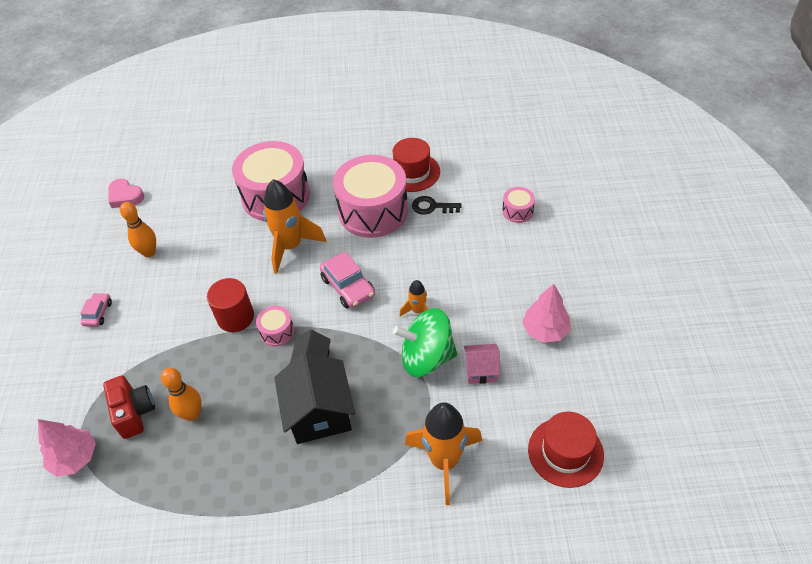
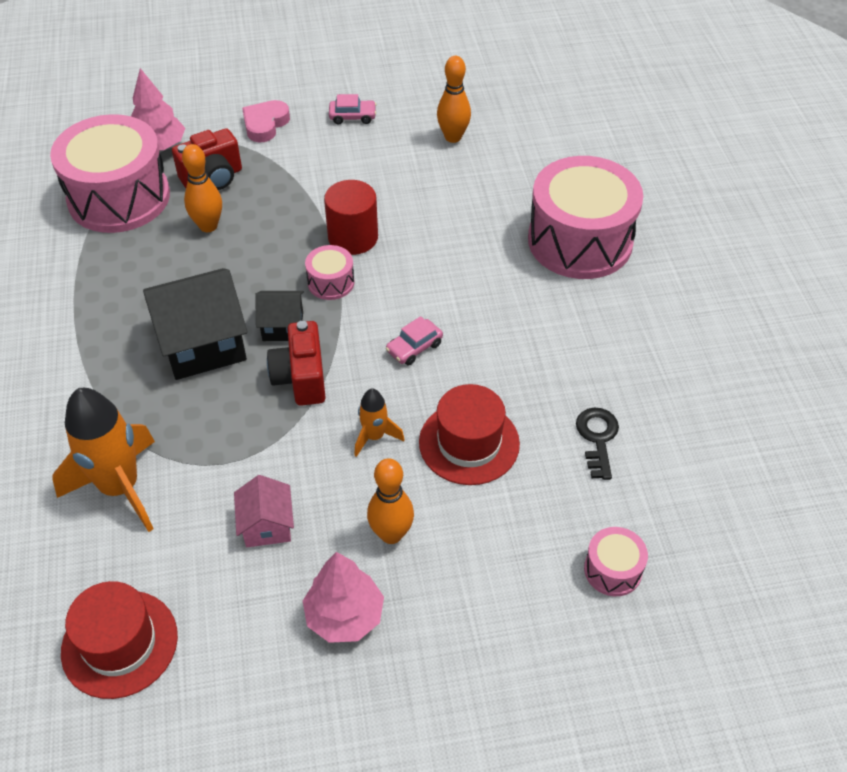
camera: 80 degrees right, 0 degrees up
(125, 196) = (547, 94): pink heart -> pink heart (265, 124)
(291, 247) = (482, 273): orange rocket -> none
(348, 287) = (414, 347): pink car -> pink car, size x0.60
(363, 351) = (301, 378): none -> red camera
(373, 211) = (572, 360): pink drum -> pink drum (119, 197)
(412, 172) = (674, 403): red hat -> red hat (469, 443)
(426, 357) = (290, 454): green spinning top -> none
(491, 305) = (391, 534): none -> orange bowling pin

